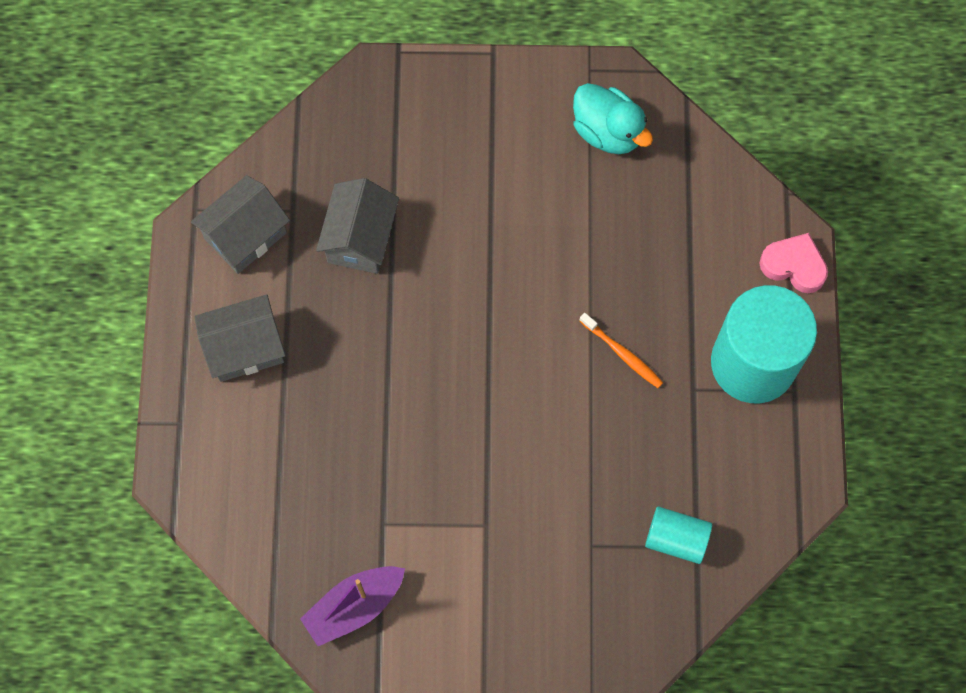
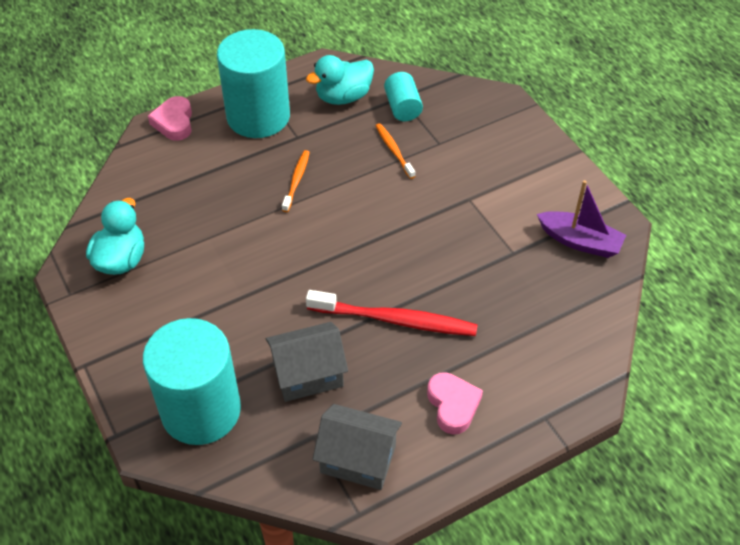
camera: 120 degrees left, 20 degrees down
(245, 348) = (453, 405): grey house -> pink heart
(372, 352) = (395, 320): none -> red toothbrush
(380, 130) = (201, 410): none -> turquoise cylinder
(609, 486) = (394, 150): none -> orange toothbrush
(734, 478) = (343, 97): none -> turquoise duck

